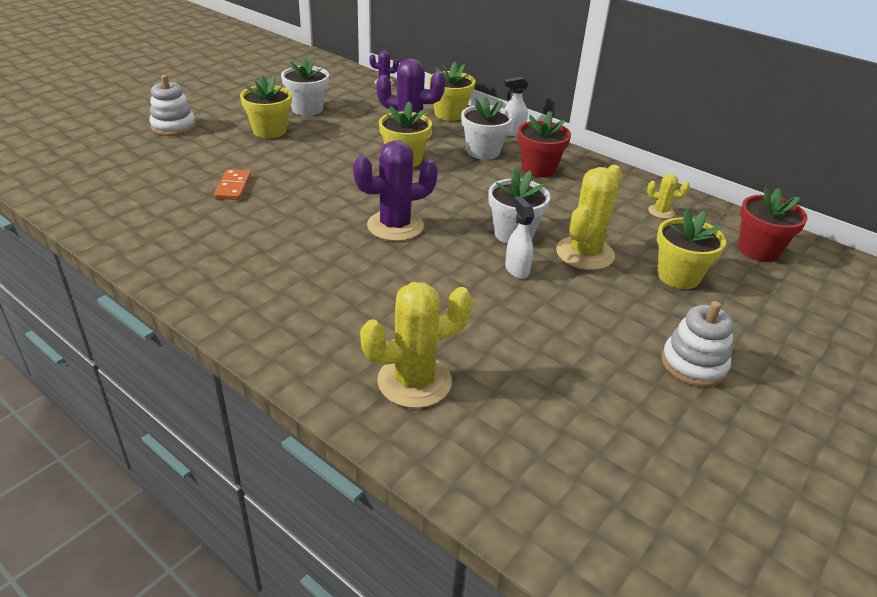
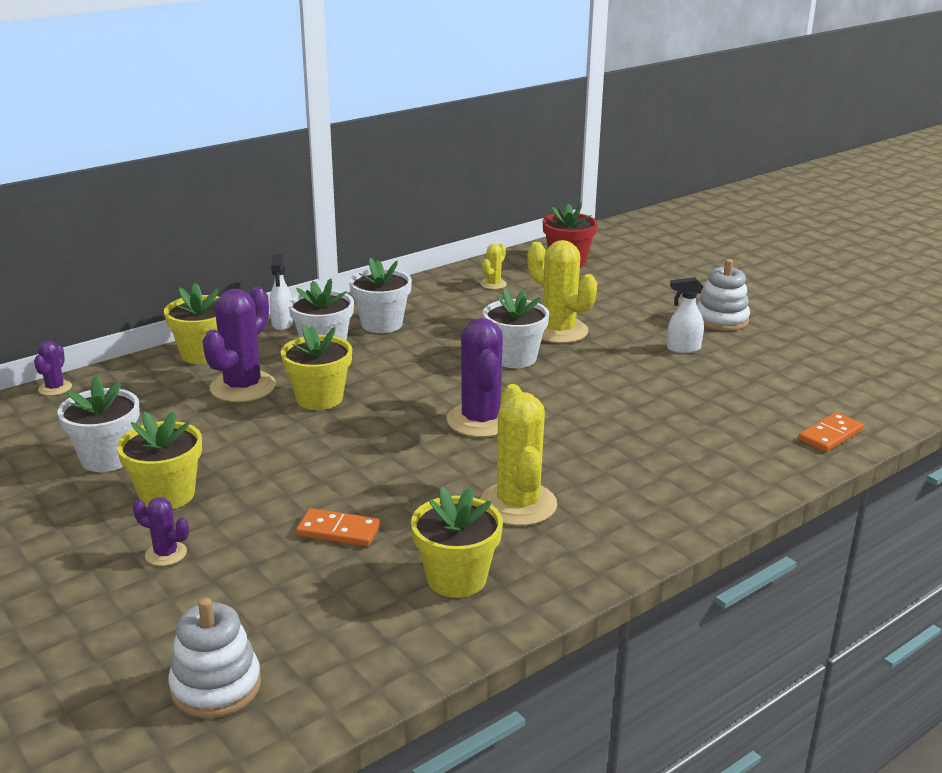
camera: 75 degrees left, 10 degrees down
(173, 127) = (86, 591): white stacking toy -> white stacking toy (216, 686)
(208, 140) = (166, 554): none -> purple cactus
(414, 381) = (749, 438): yellow cactus -> yellow cactus (518, 504)
(440, 448) = (830, 435): none -> orange domino
(516, 269) = (580, 366): white spray bottle -> white spray bottle (683, 349)
(538, 169) = (381, 324): red flower pot -> white flower pot
(678, 276) = (602, 300): yellow flower pot -> yellow flower pot (456, 578)

